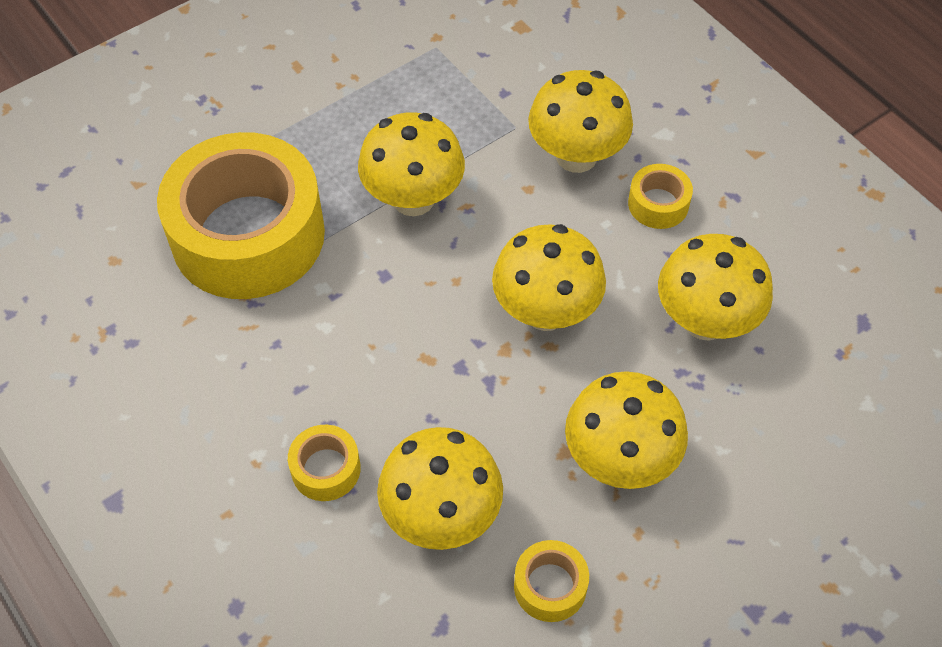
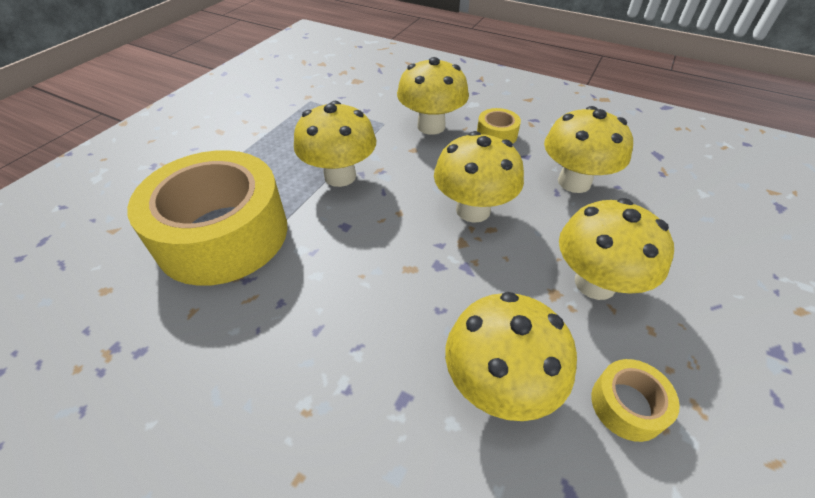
camera: 25 degrees left, 10 degrees down
(326, 469) = (375, 388): yellow tape -> none

